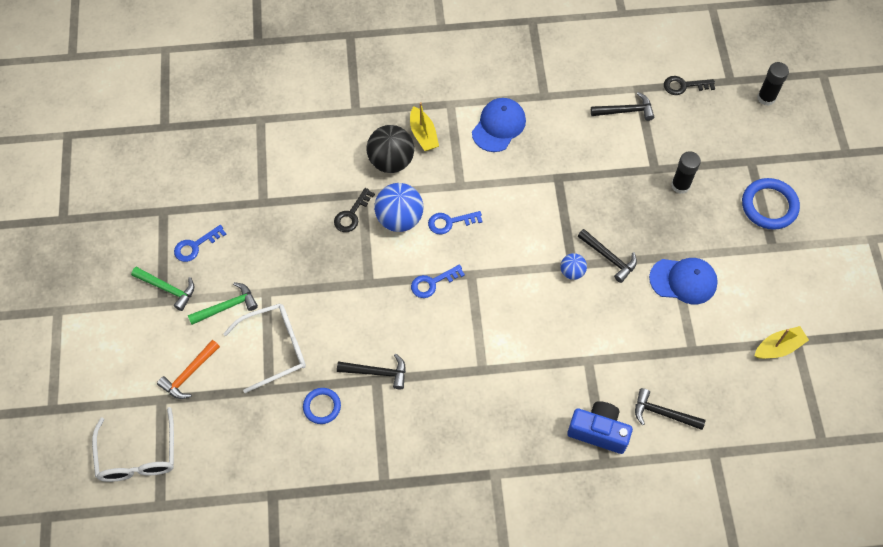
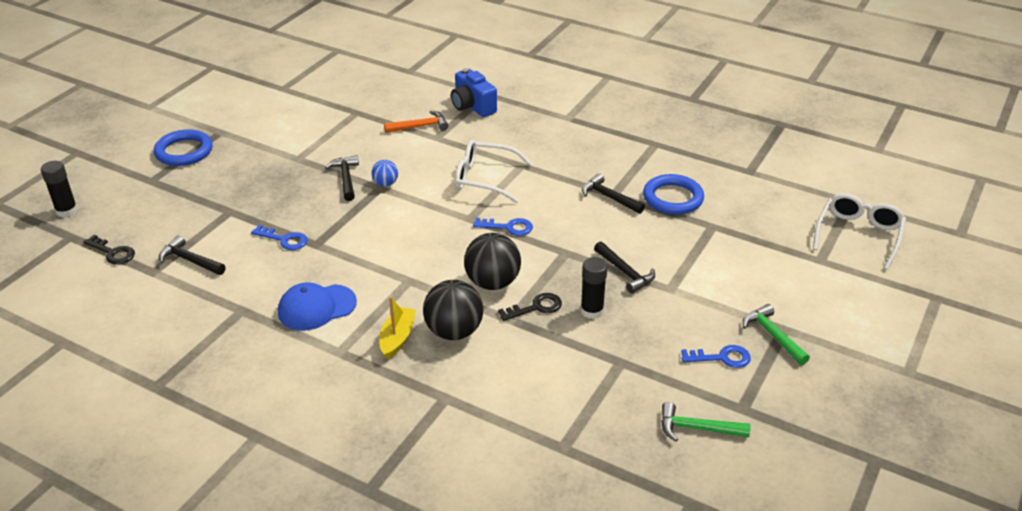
camera: 145 degrees left, 25 degrees down
(189, 374) = (783, 265): orange hammer -> orange hammer (420, 126)
(227, 306) = (717, 295): green hammer -> green hammer (697, 428)
(275, 348) = (688, 248): white glasses -> white glasses (484, 179)
(322, 406) = (673, 198): blue ring -> blue ring, size x1.64
(399, 219) = (492, 283): blue ball -> black ball
(450, 222) = (448, 259): blue key -> blue key (284, 240)
(663, 413) = (418, 96): black hammer -> black hammer (625, 272)
(680, 185) = (227, 192): black glue stick -> black glue stick (592, 311)
(683, 281) = (310, 144): blue cap -> none
(778, 347) = (298, 90): yellow boat -> none

